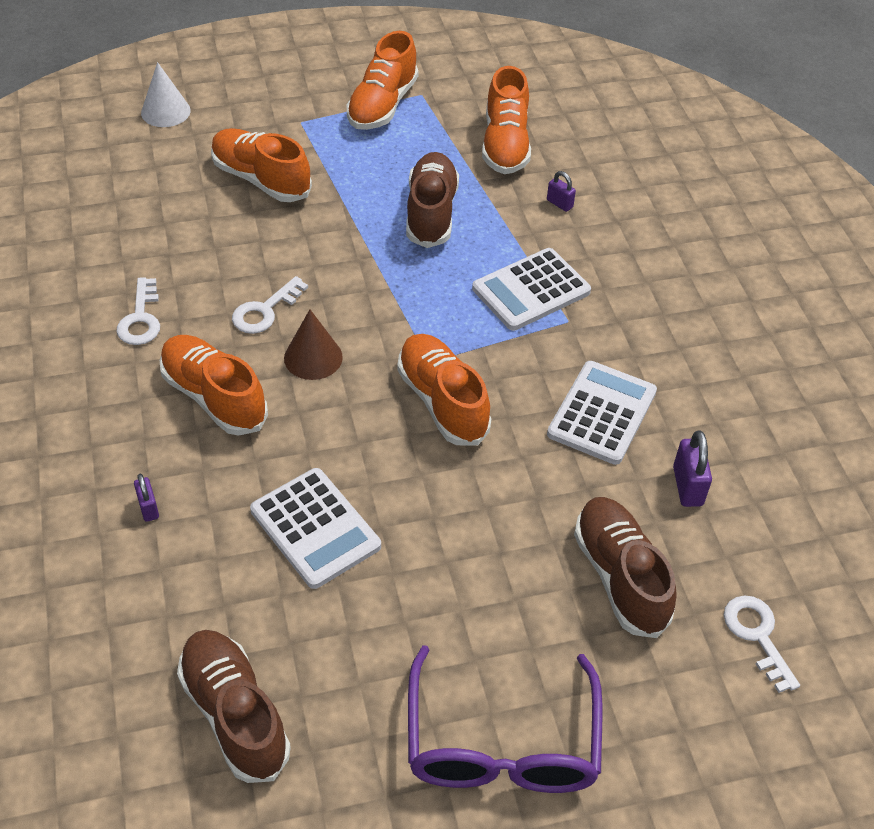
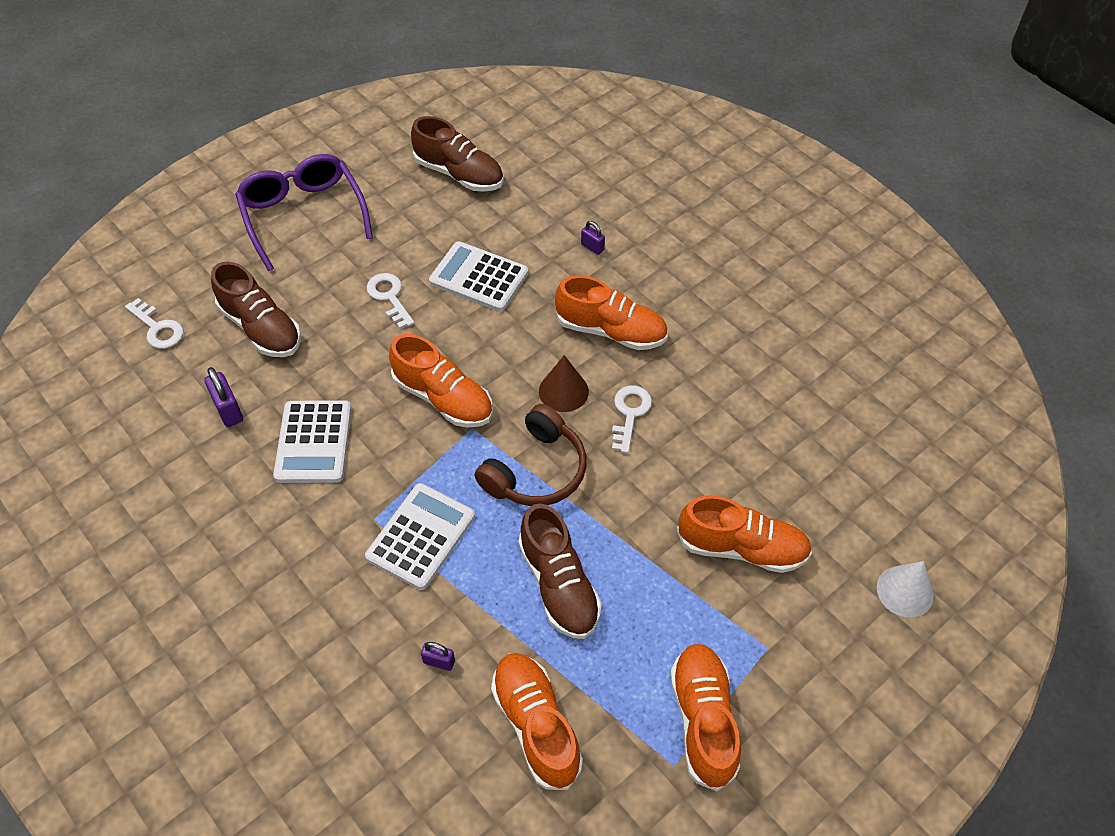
camera: 155 degrees right, 5 degrees up
(141, 318) = (716, 365): white key -> white key (389, 297)
(392, 299) = (536, 471): none -> brown headphones

